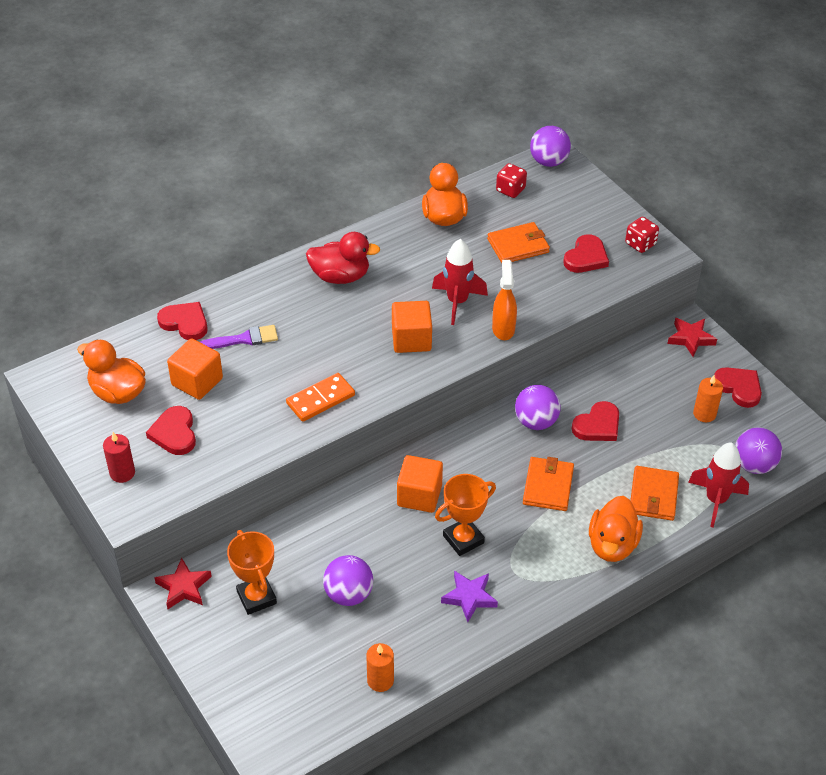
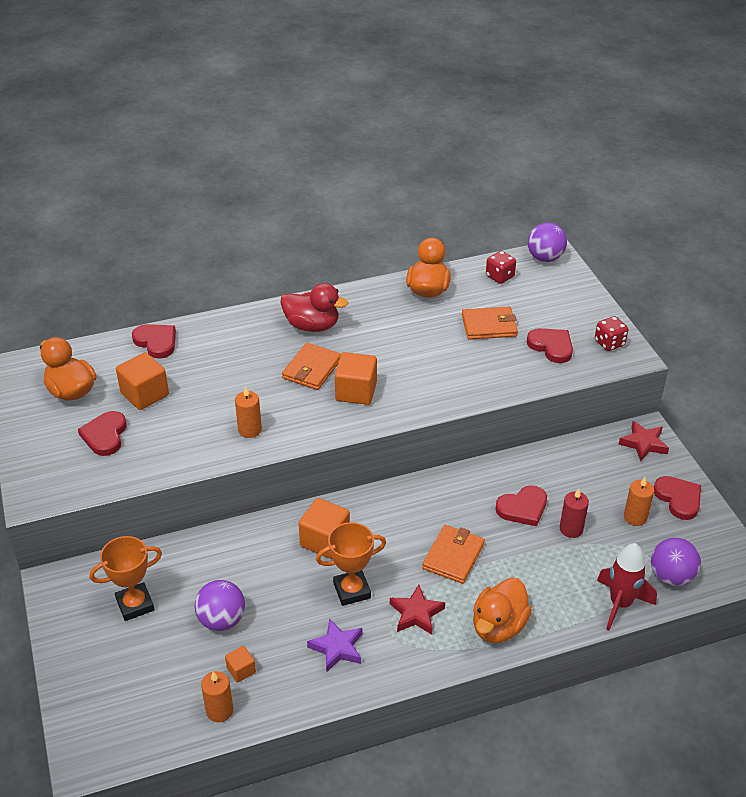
camera: 15 degrees right, 5 degrees down
(122, 473) = (43, 462): red candle -> red candle (571, 529)
(184, 587) = (73, 581): red star -> red star (416, 613)
(244, 339) = (202, 365): purple brush -> none
(256, 597) = (135, 604): orange trophy -> orange trophy turned 75 degrees clockwise
(320, 399) = (250, 430): orange domino -> orange candle
(386, 638) = (241, 670): none -> orange cube
(457, 302) = (412, 366): red rocket -> none
(503, 328) = (447, 397): orange spray bottle -> none
(536, 422) = (463, 493): purple ball -> none
(586, 257) = (551, 346): red heart -> red heart turned 90 degrees counterclockwise
(653, 495) = (557, 586): orange wallet -> orange wallet (312, 369)

